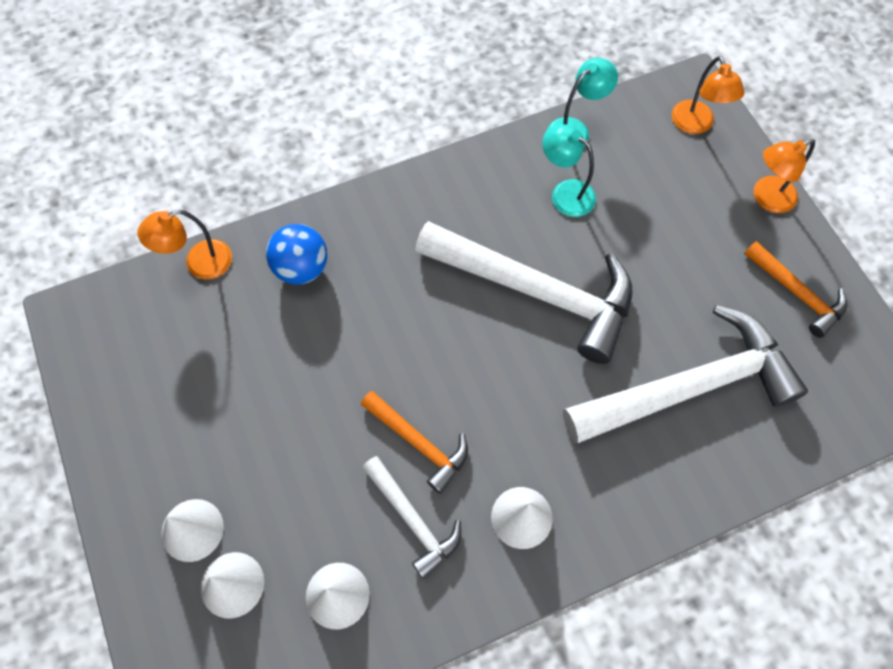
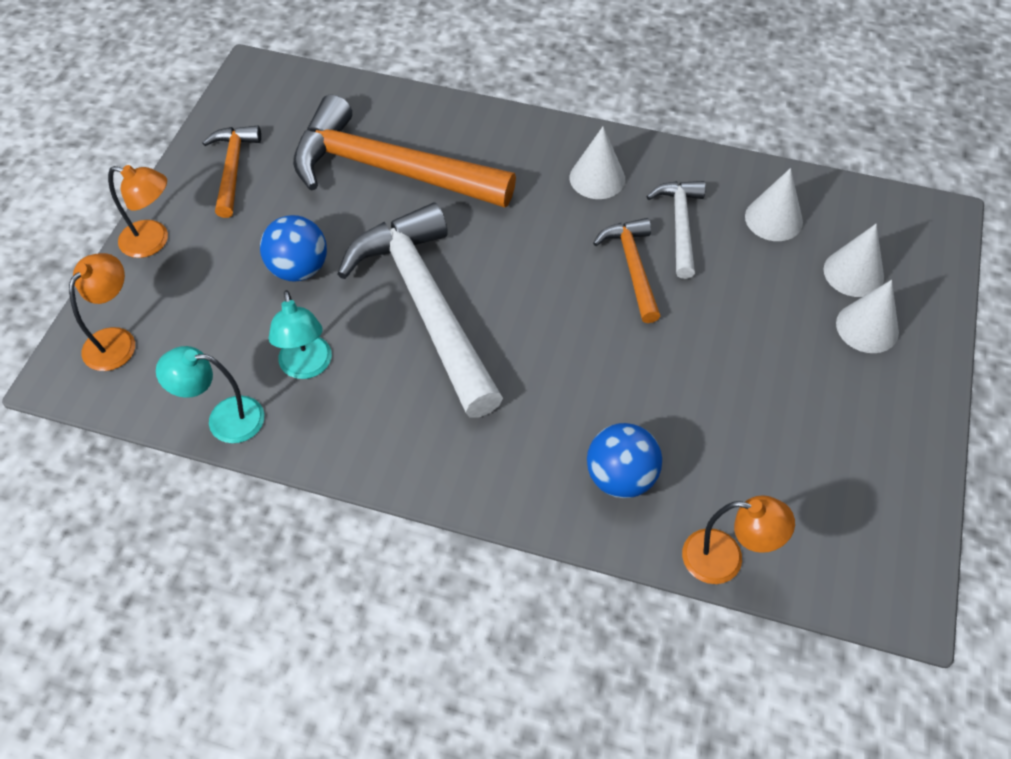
camera: 140 degrees left, 10 degrees down
(651, 252) = (299, 269): none -> blue ball
(690, 386) = (388, 169): white hammer -> orange hammer

